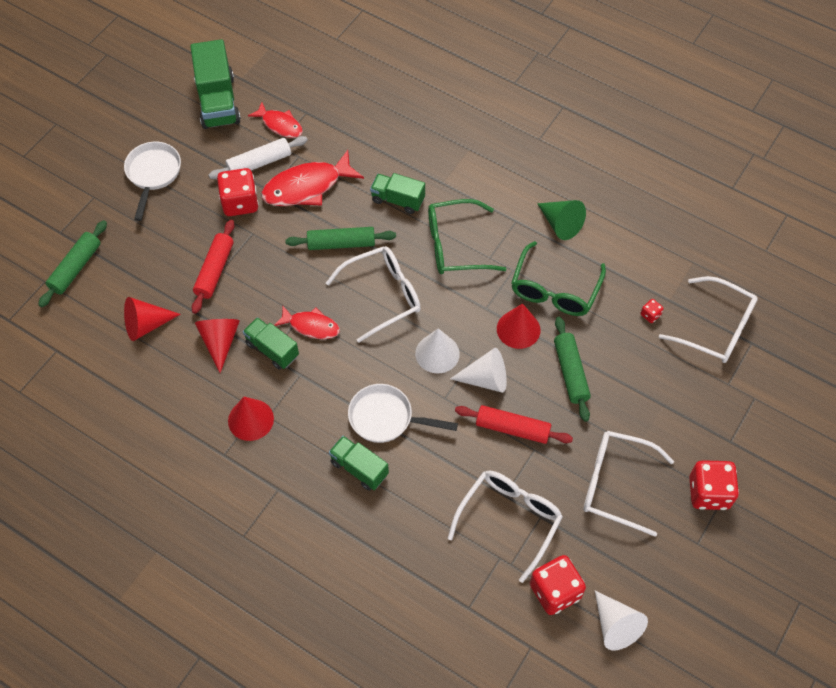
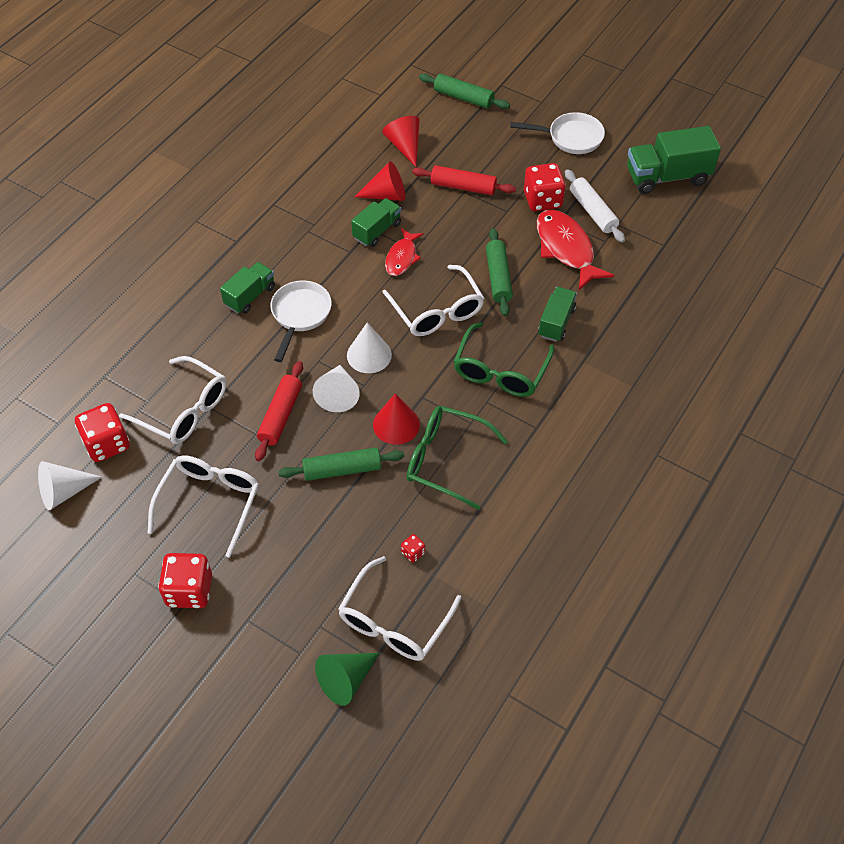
camera: 90 degrees right, 5 degrees down
(250, 419) = (306, 220): red cone -> none
(280, 125) = (644, 225): red fish -> none
(455, 245) = (500, 371): green glasses -> green glasses turned 150 degrees counterclockwise
(560, 224) = (534, 470): green cone -> green cone (346, 680)

